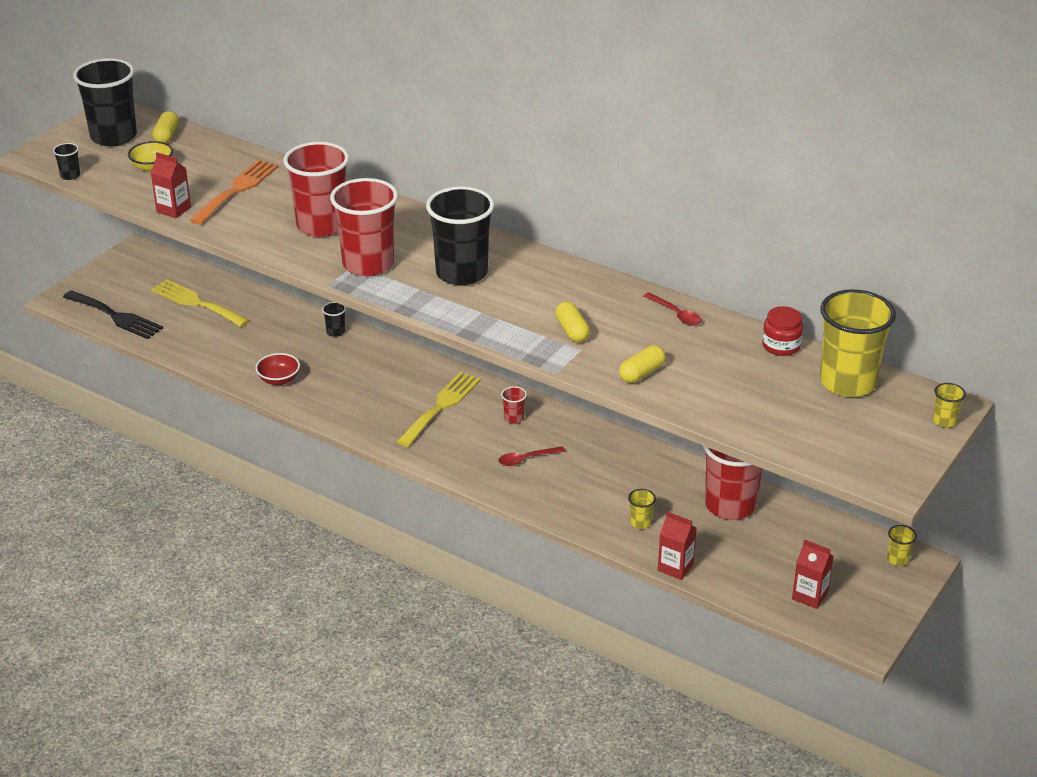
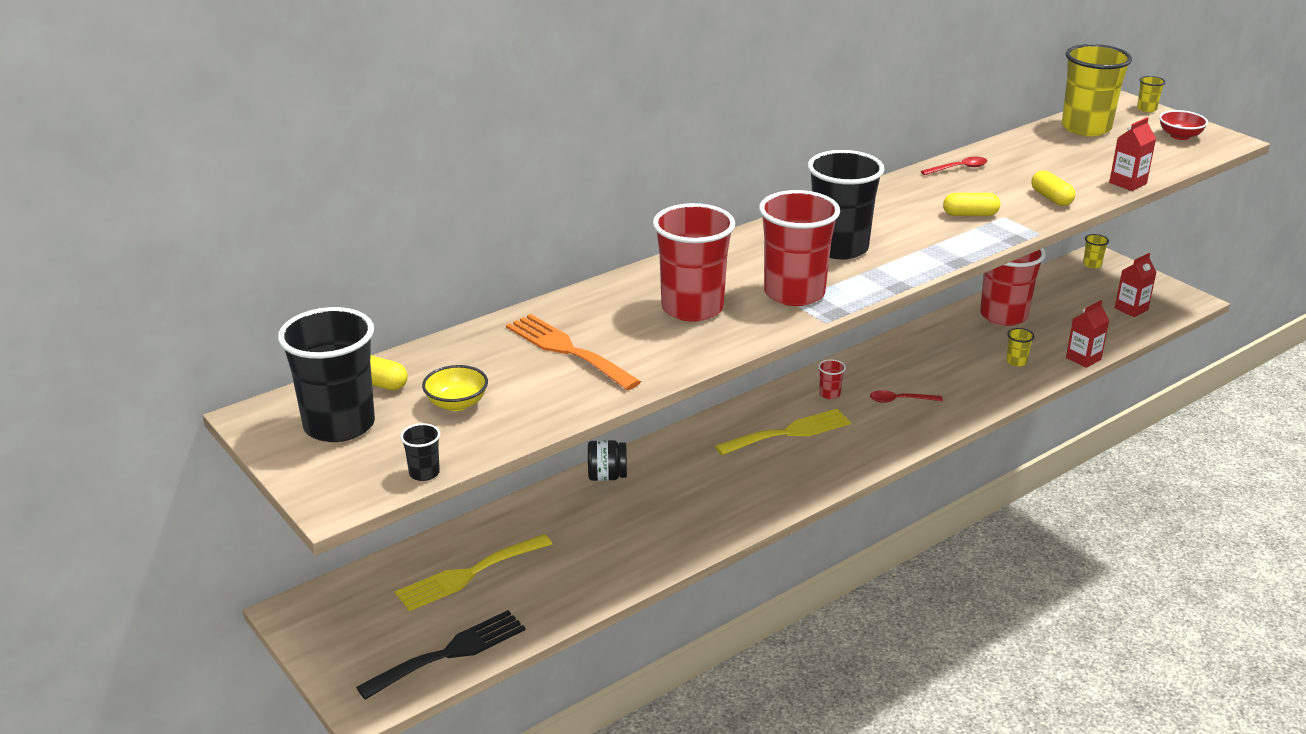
camera: 70 degrees left, 5 degrees down
(173, 210) = (585, 400): red carton -> red carton (1128, 183)
(279, 380) = (680, 533): red bowl -> red bowl (1180, 136)
(335, 332) = (607, 476): black cup -> black jar
(441, 406) = (789, 432): yellow fork -> yellow fork turned 105 degrees clockwise
(526, 459) = (900, 400): red spoon -> red spoon turned 90 degrees clockwise
(781, 346) = (1024, 140): red jar -> none

